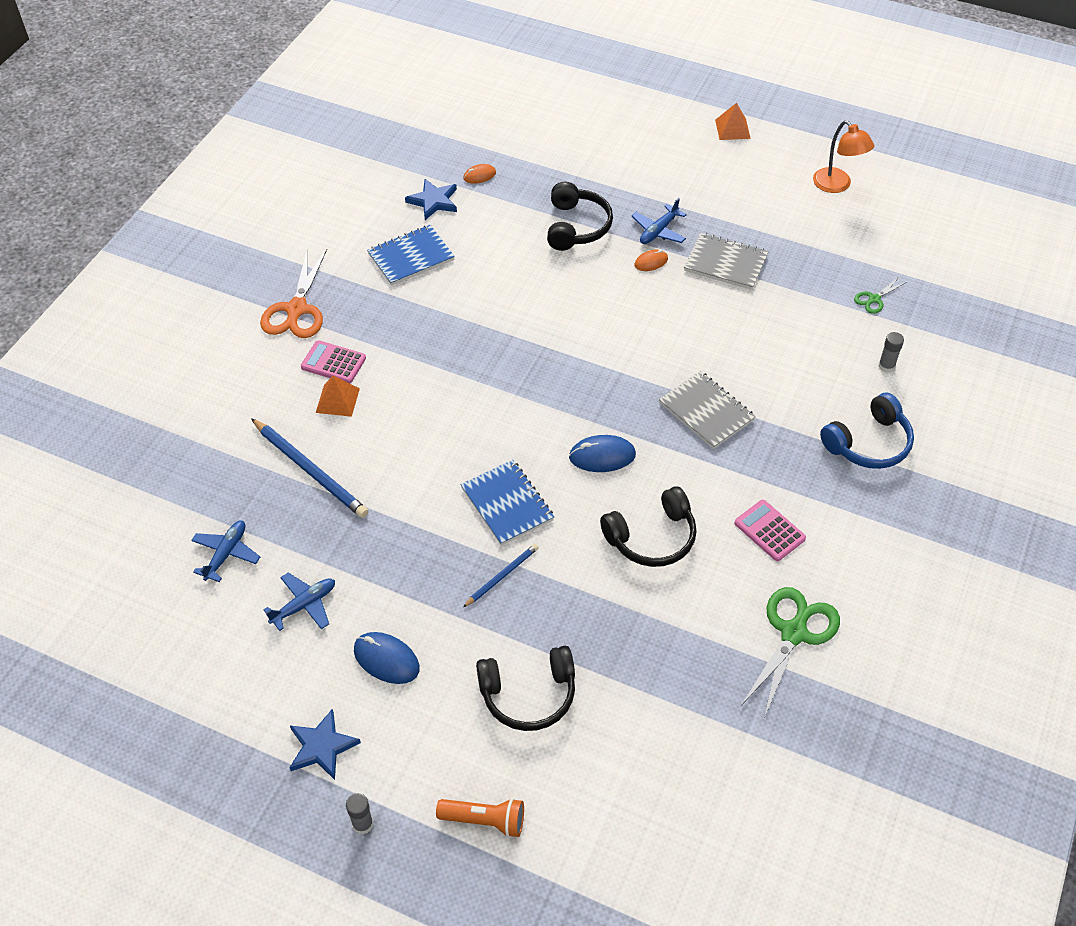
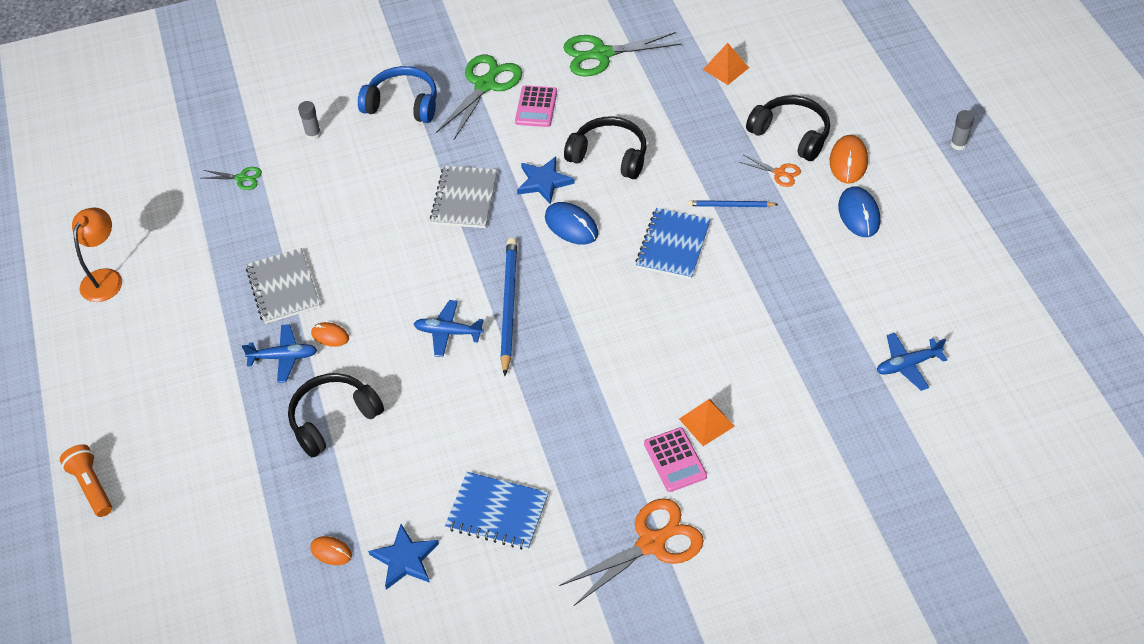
camera: 130 degrees left, 0 degrees up
(304, 605) = (882, 286): blue plane -> blue plane (448, 332)
(310, 470) = (785, 380): blue pencil -> blue pencil (508, 305)
(322, 746) = (947, 197): blue star -> blue star (544, 182)
(448, 709) = (848, 161): none -> orange mouse
(485, 820) = (885, 99): orange flashlight -> orange flashlight (91, 486)
(495, 643) = (780, 173): none -> orange scissors
(732, 129) = (76, 400): orange pyramid -> orange pyramid (726, 68)
(838, 516) = (486, 84): none -> green scissors

